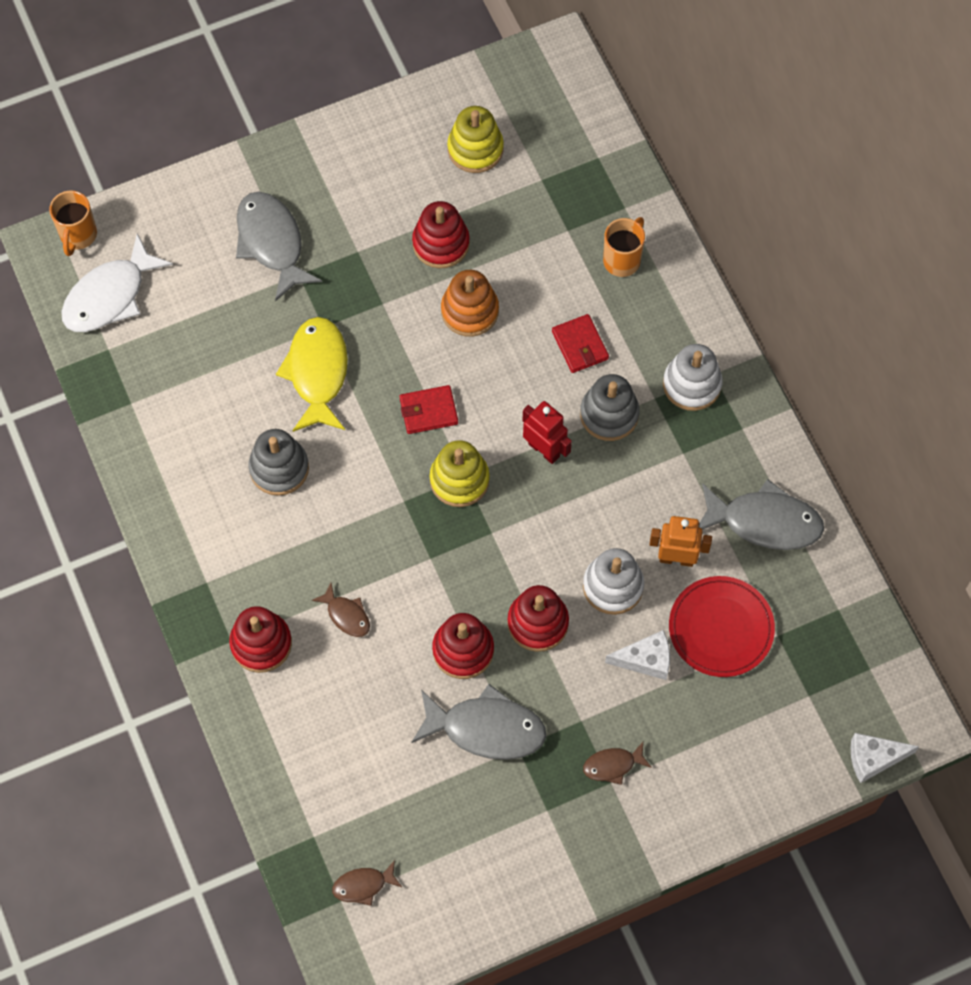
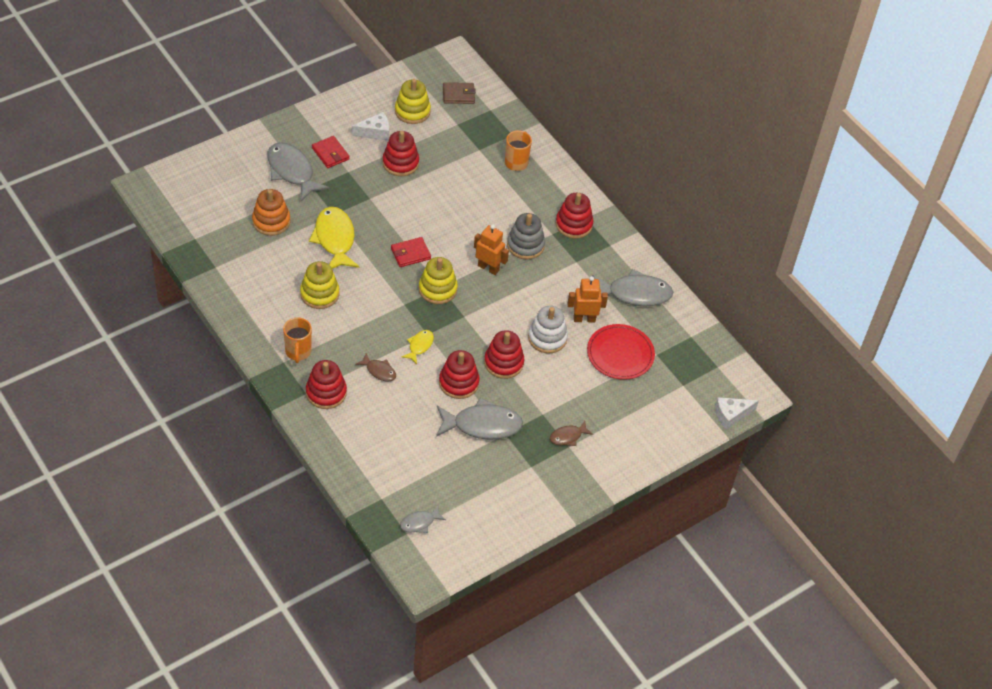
camera: 15 degrees left, 15 degrees down
(78, 236) = (164, 178): orange mug -> orange mug (298, 352)
(110, 296) = (191, 209): white fish -> none
(279, 468) = (319, 294): grey stacking toy -> yellow stacking toy
(363, 885) = (419, 523): brown fish -> grey fish
(415, 578) = (419, 346): none -> yellow fish
(470, 311) = (426, 197): orange stacking toy -> orange stacking toy (271, 221)
(544, 450) = (488, 268): red robot -> orange robot
(553, 125) = (458, 95): none -> brown wallet
(580, 345) = (499, 210): red wallet -> red wallet (330, 154)
(645, 660) = (576, 376): white cheese -> white cheese (375, 132)
(692, 384) = (574, 224): white stacking toy -> red stacking toy

